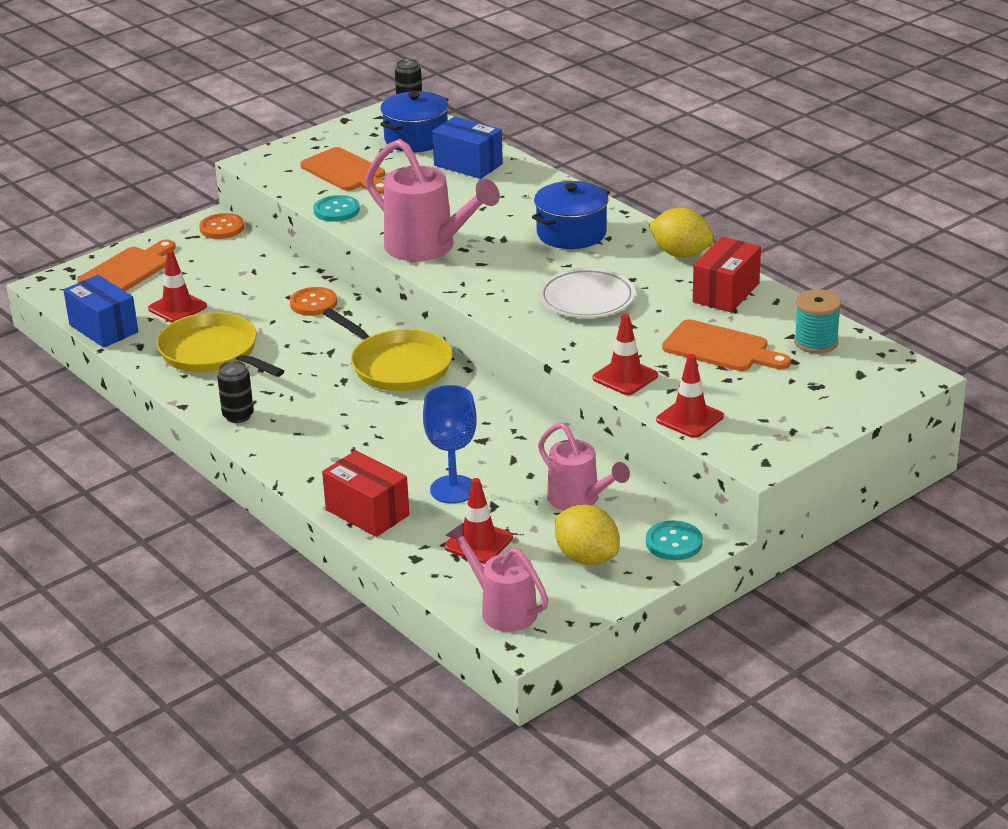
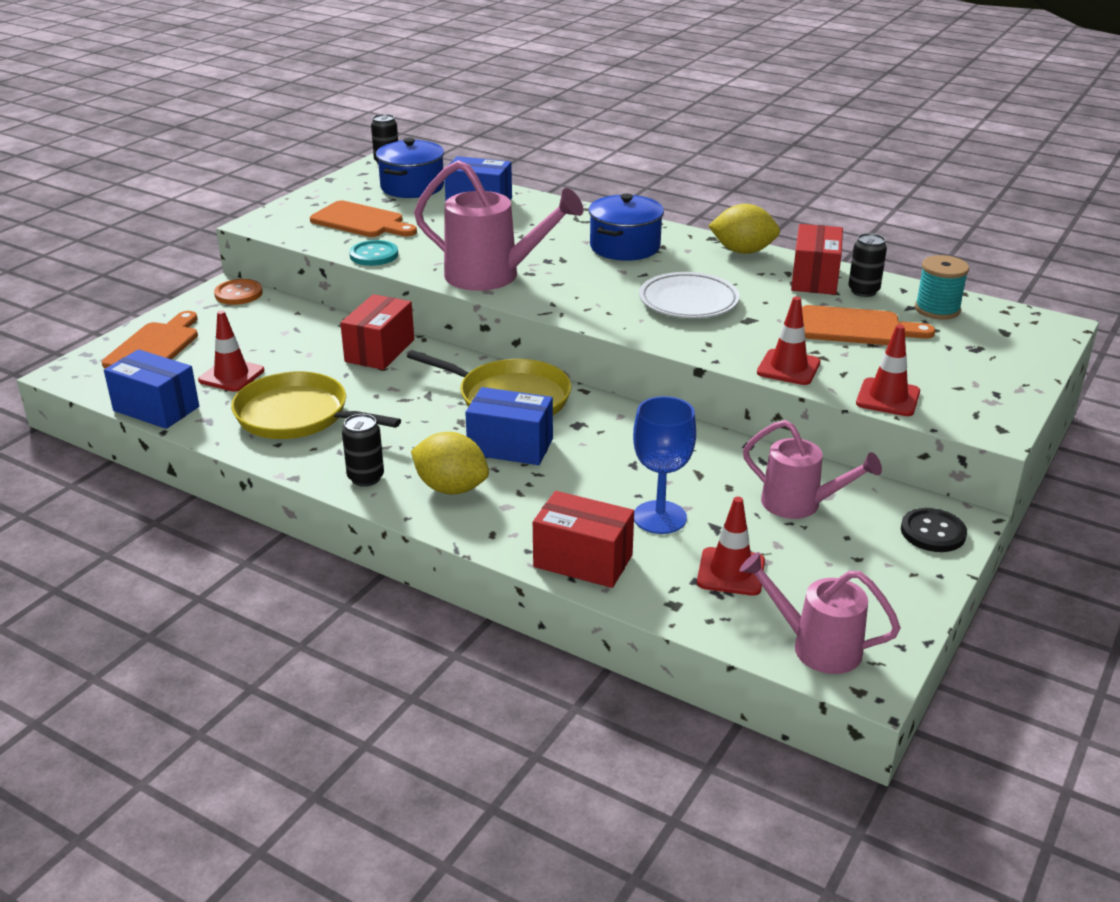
camera: 20 degrees left, 0 degrees up
(313, 303) = (380, 351): orange button -> red box
(370, 409) = (510, 446): none -> blue box
(587, 557) = (859, 566): yellow lemon -> yellow lemon (451, 488)
(674, 542) = (933, 532): turquoise button -> black button
(761, 313) = (863, 291): none -> black can

